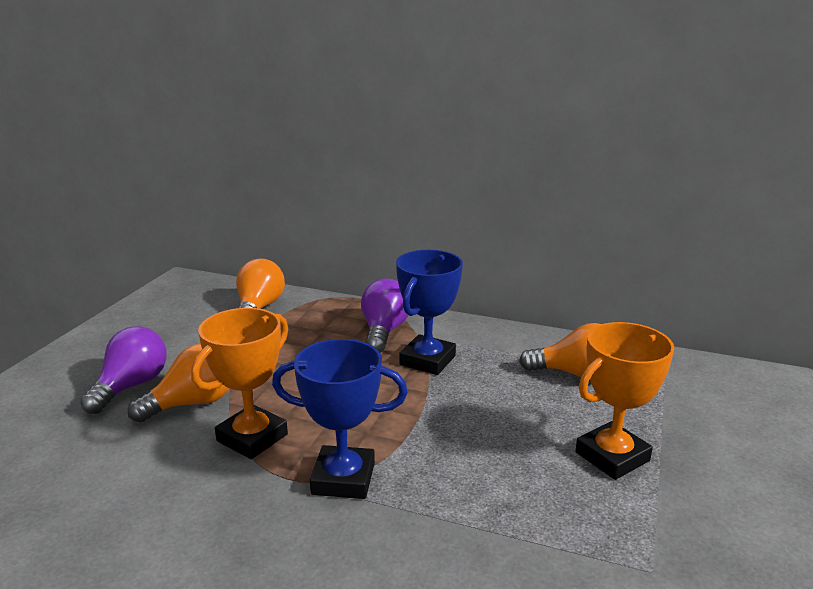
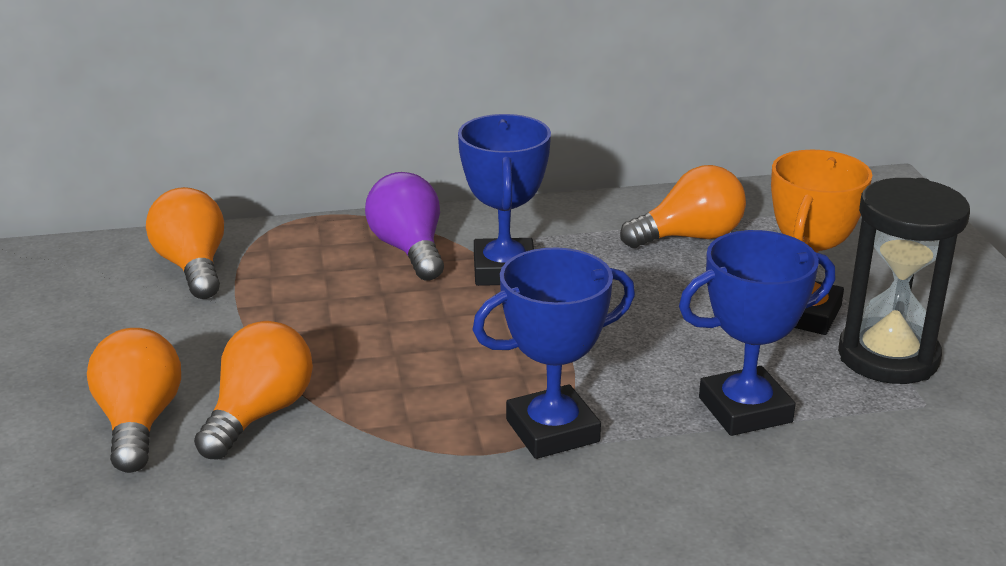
camera: 30 degrees left, 5 degrees up
(131, 386) = (139, 422): purple light bulb -> orange light bulb
(252, 438) = (391, 426): orange trophy -> none
(493, 516) = (745, 410): none -> blue trophy
(653, 516) = (888, 357): none -> black hourglass

